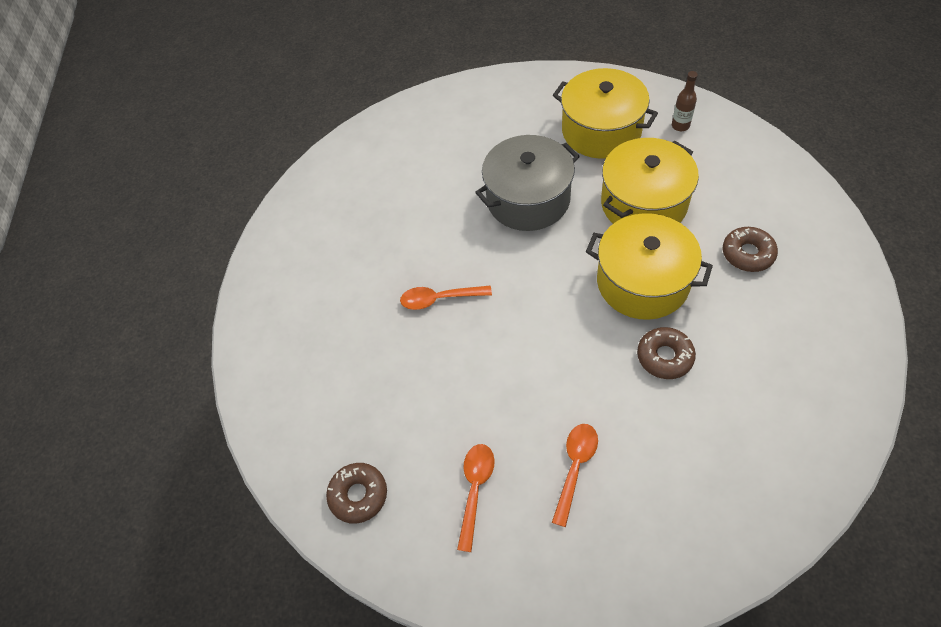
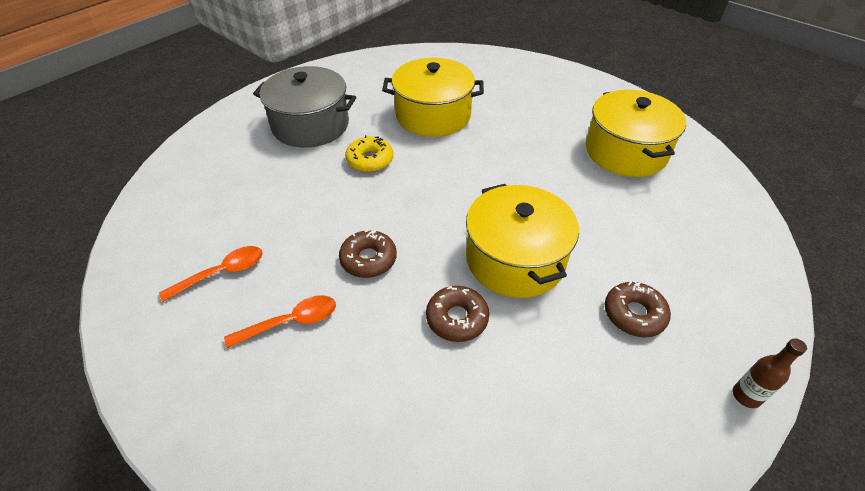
camera: 40 degrees right, 10 degrees down
(358, 495) = (171, 215): brown donut -> brown donut (368, 259)
(439, 299) = (370, 160): orange spoon -> yellow donut
(528, 199) = (509, 152): grey pot -> grey pot (310, 125)
(643, 203) = (592, 215): yellow pot -> yellow pot (433, 115)
(680, 126) = (700, 191): brown bottle -> brown bottle (746, 396)

